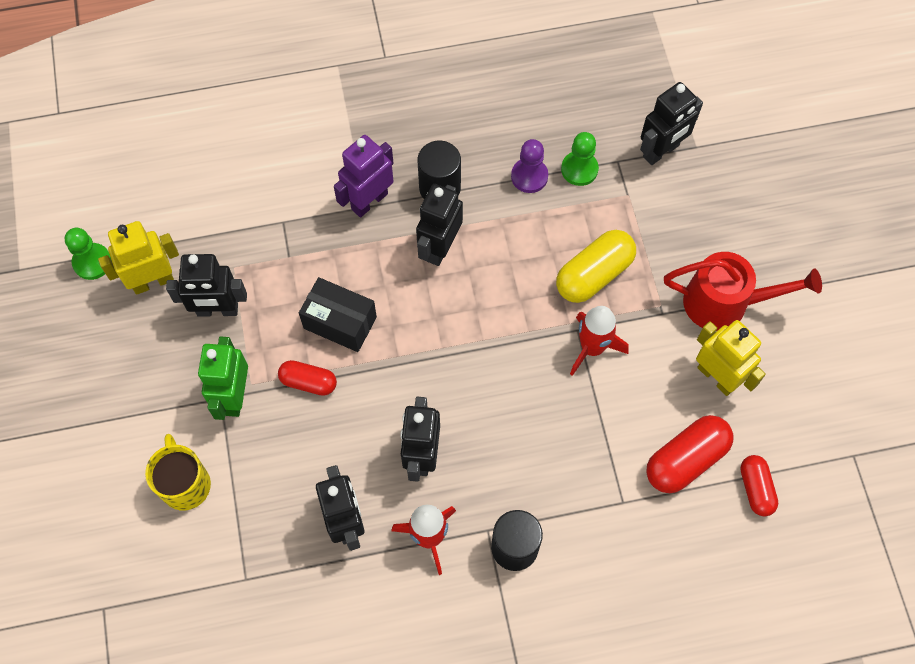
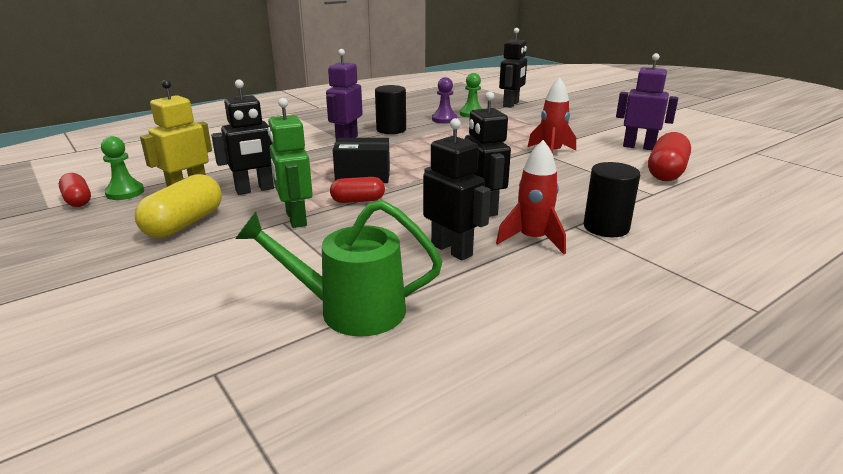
camera: 25 degrees left, 40 degrees down
(185, 484) = (274, 268): yellow mug -> none
(219, 576) = (350, 310): none -> green watering can
(439, 247) = (410, 144): black robot -> none
(594, 274) = (520, 135): yellow capsule -> yellow capsule (184, 224)
(717, 377) = (638, 147): yellow robot -> purple robot
(725, 303) = (607, 129): red watering can -> none
(755, 488) = (723, 172): red capsule -> red capsule (78, 200)

